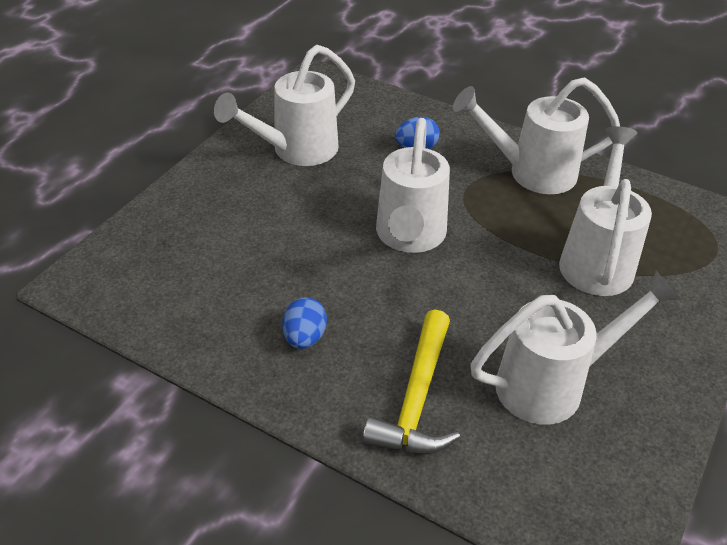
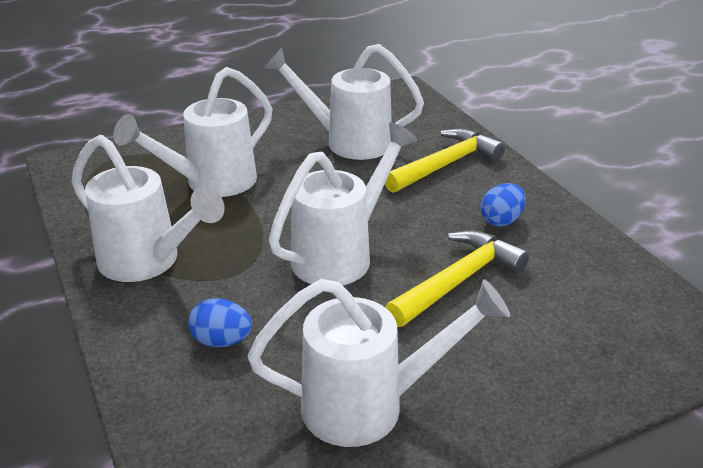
camera: 145 degrees left, 10 degrees down
(301, 253) = (458, 281): none -> yellow hammer

